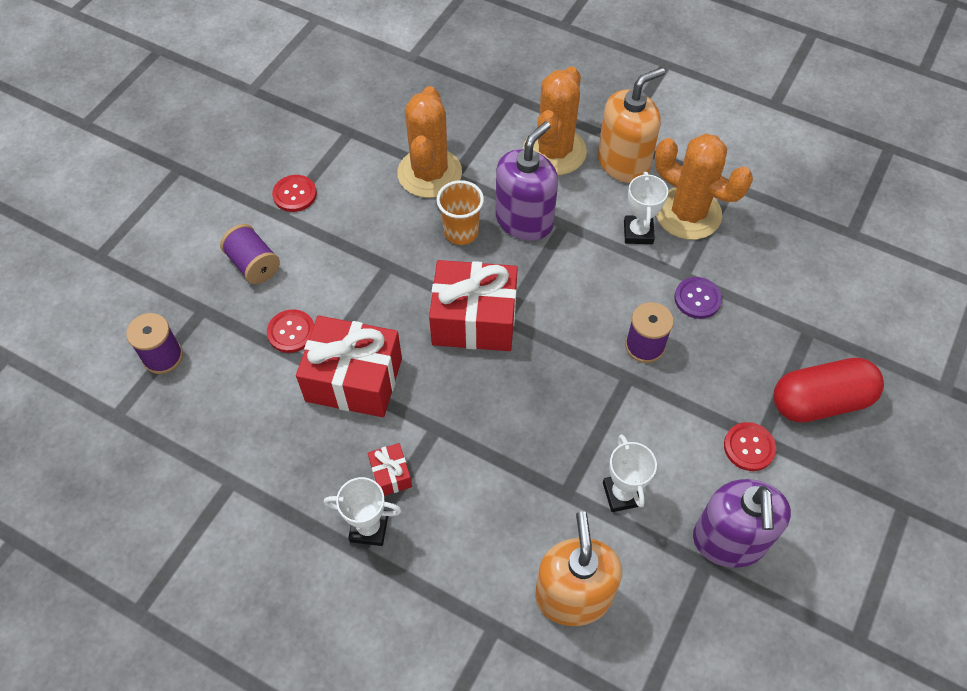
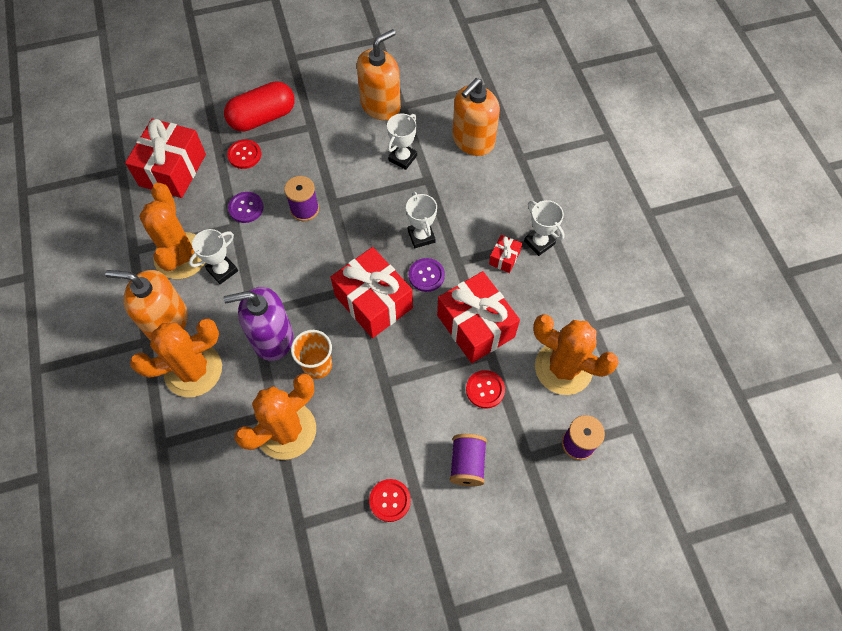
camera: 135 degrees left, 5 degrees up
(230, 412) = (563, 368): none -> orange cactus
(452, 386) = (426, 275): none -> purple button
(501, 421) = (421, 236): none -> white trophy
(729, 540) = (380, 105): purple soap dispenser -> orange soap dispenser
(749, 447) = (321, 128): red button -> red button (244, 155)
(812, 272) = (172, 170): none -> red gift
(820, 401) = (263, 117): red capsule -> red capsule turned 60 degrees counterclockwise

